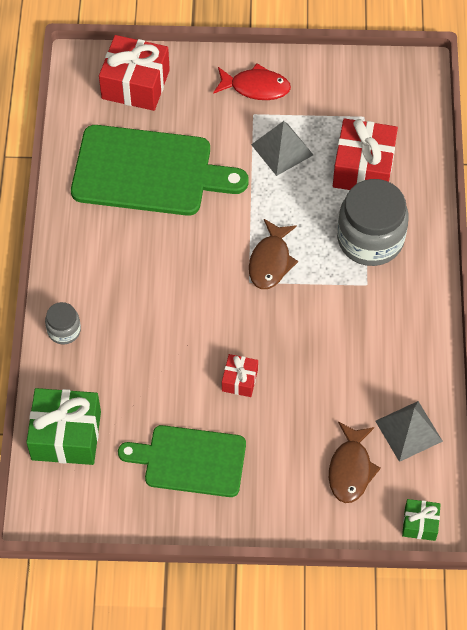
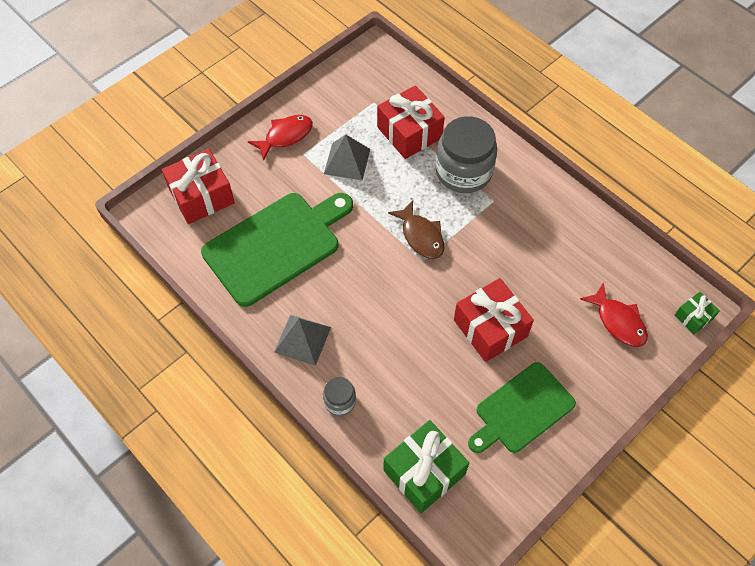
camera: 45 degrees left, 0 degrees up
(240, 380) = (490, 328): red gift -> red gift, size x1.94
(350, 469) = (618, 321): brown fish -> red fish
(408, 431) = (621, 267): grey pyramid -> grey pyramid (302, 339)

